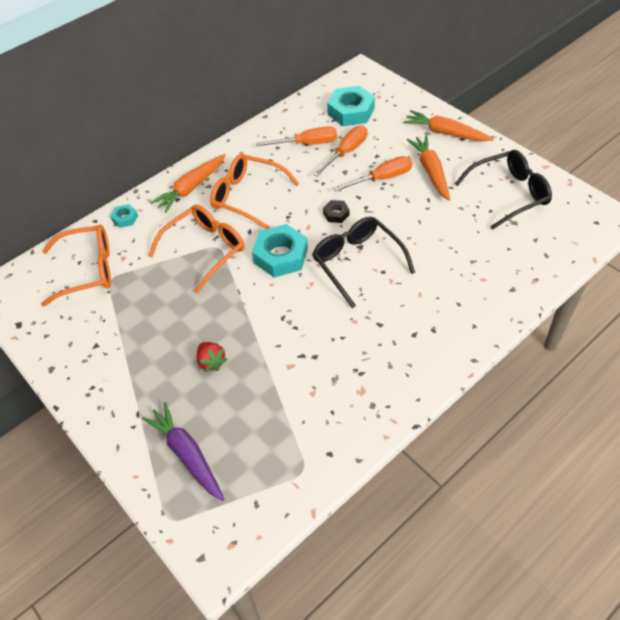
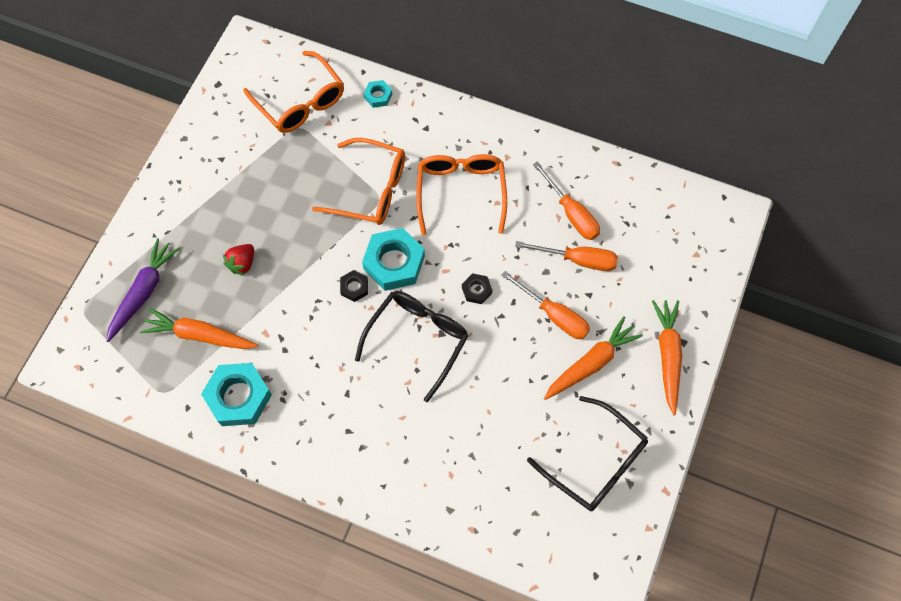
camera: 60 degrees right, 15 degrees up
(191, 188) = (448, 133): orange carrot -> orange carrot (200, 335)
(286, 288) = (354, 287): none -> black nut
(351, 111) = (651, 235): turquoise nut -> turquoise nut (238, 397)

